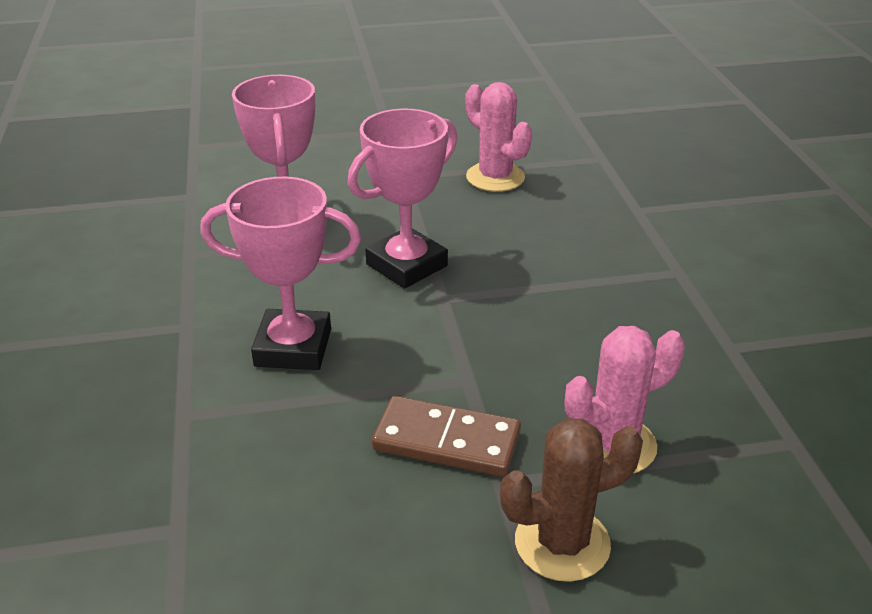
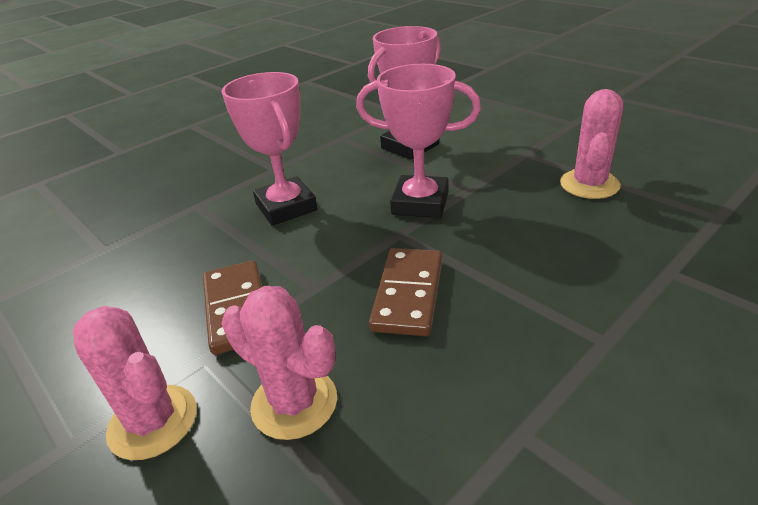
camera: 60 degrees right, 0 degrees up
(537, 331) = (408, 294): none -> brown domino
(562, 543) = (153, 421): brown cactus -> pink cactus

